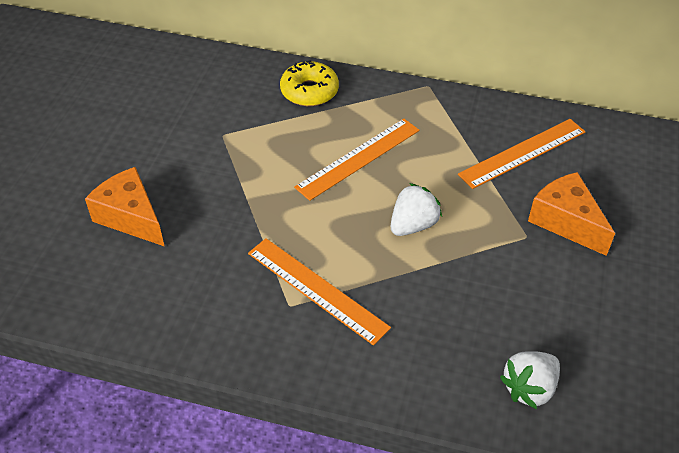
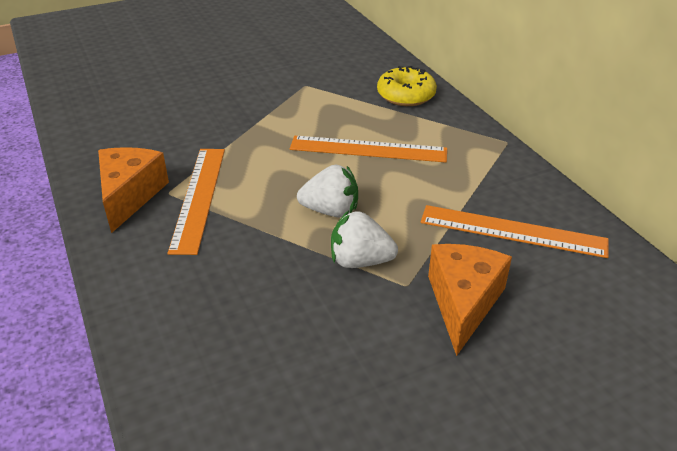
camera: 50 degrees right, 10 degrees down
(131, 217) = (180, 91): orange cheese -> orange cheese (130, 195)
(529, 388) = (209, 380): white strawberry -> white strawberry (360, 261)

